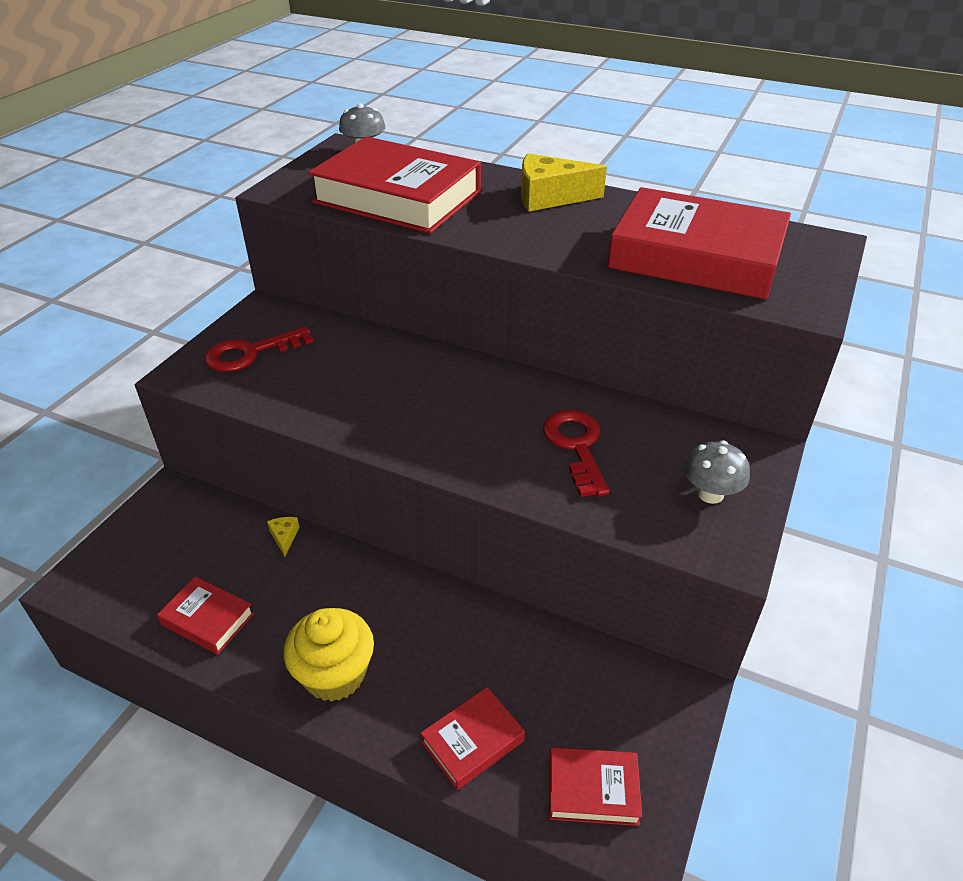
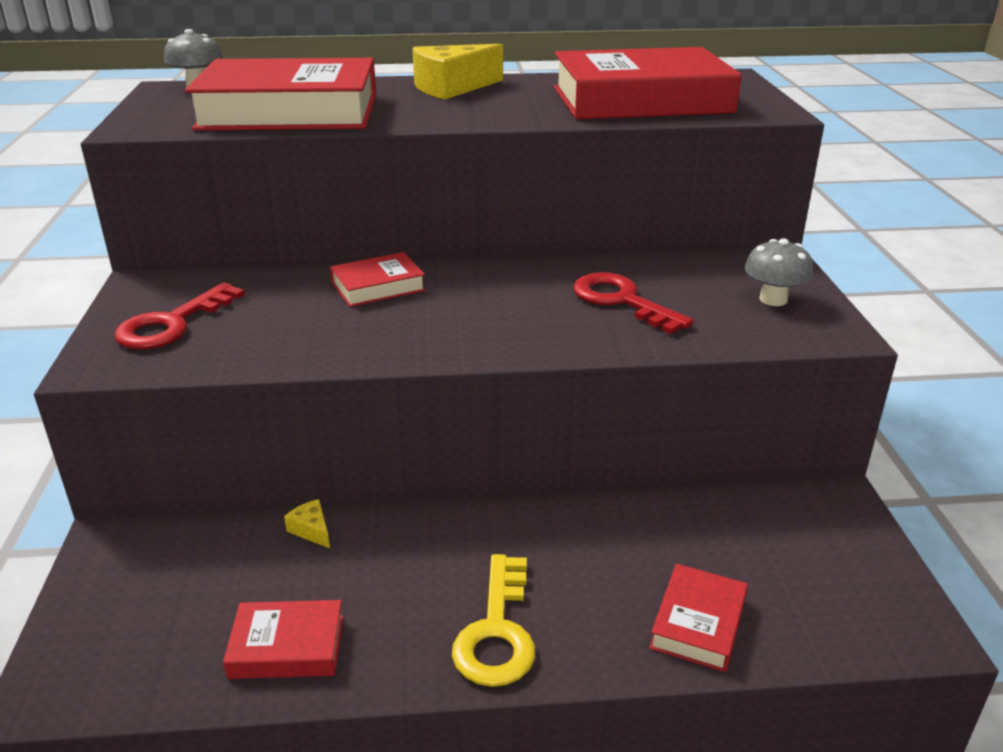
camera: 30 degrees left, 10 degrees down
(335, 674) = (497, 631): yellow cupcake -> yellow key
(593, 790) = (842, 610): red book -> red book (378, 287)

